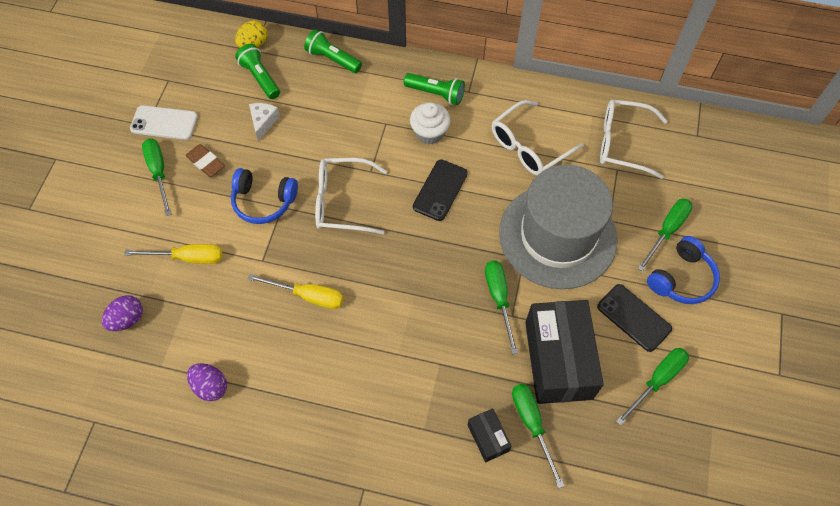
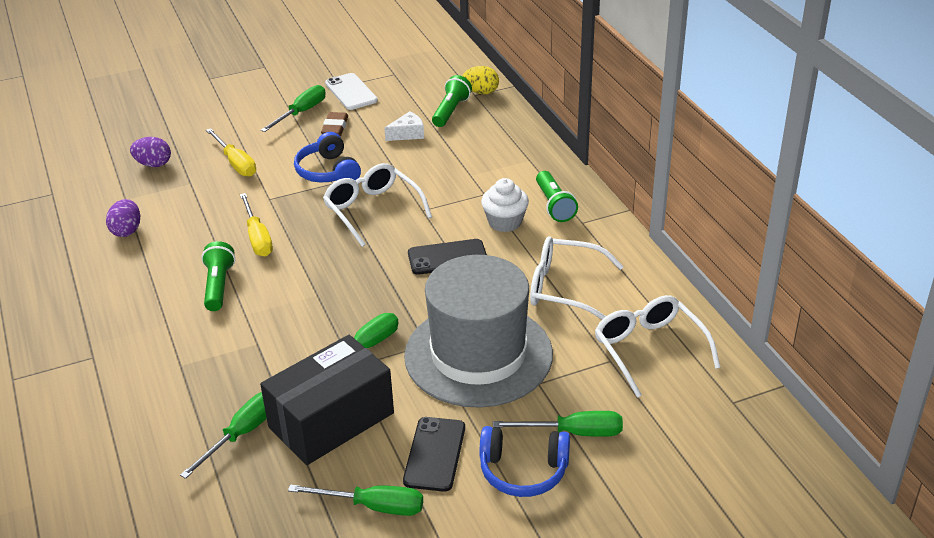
camera: 55 degrees right, 25 degrees down
(332, 59) = (518, 135): green flashlight -> green flashlight (218, 286)
(488, 438) = (203, 410): black box -> none

